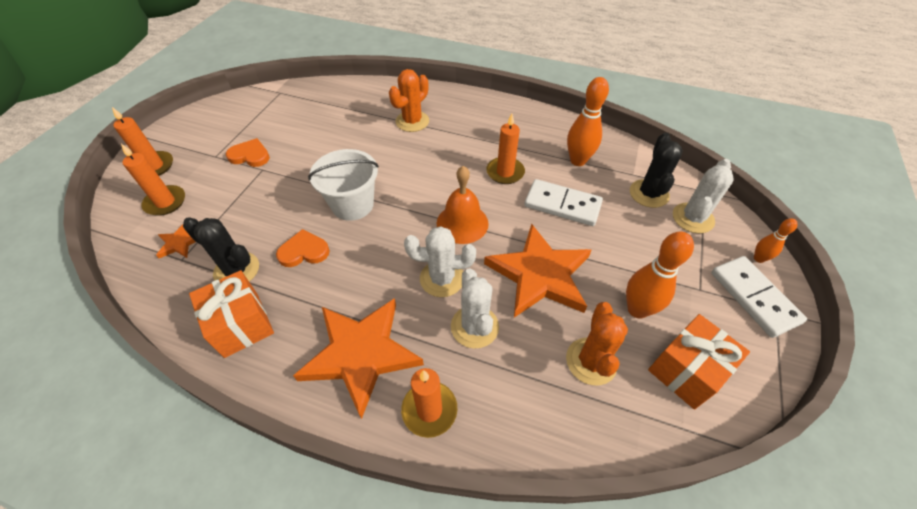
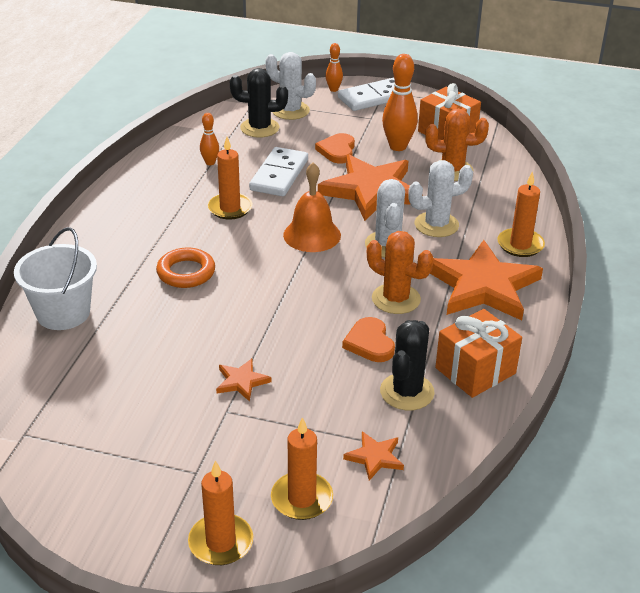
camera: 95 degrees left, 15 degrees down
(250, 155) = (196, 431): orange heart -> orange heart (337, 151)
(287, 176) = (241, 381): none -> orange star
(352, 205) = (291, 315): white bucket -> white bucket (63, 313)
(412, 121) = (126, 281): orange cactus -> orange cactus (396, 299)
(418, 149) = (186, 272): none -> orange ring
(578, 161) = (210, 162): orange bowling pin -> orange bowling pin, size x0.54

